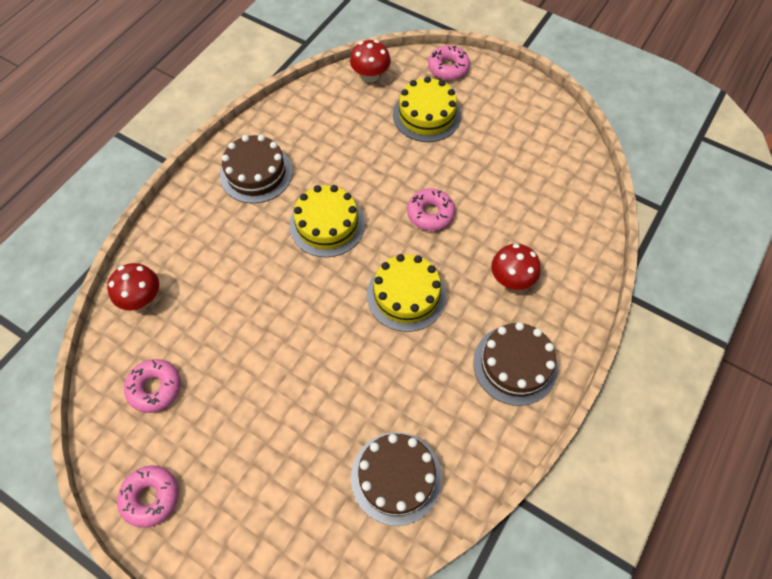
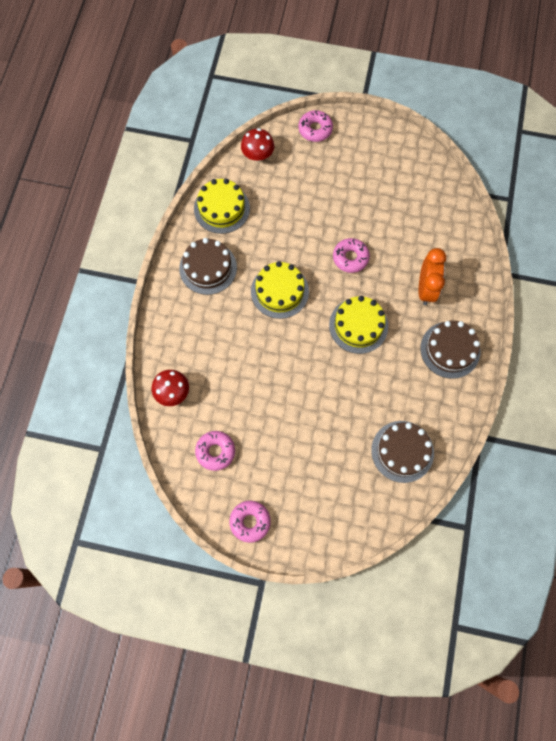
camera: 20 degrees left, 10 degrees up
(426, 115) = (315, 177): yellow cake -> yellow cake (222, 208)
(511, 279) = (425, 289): red mushroom -> orange clock

